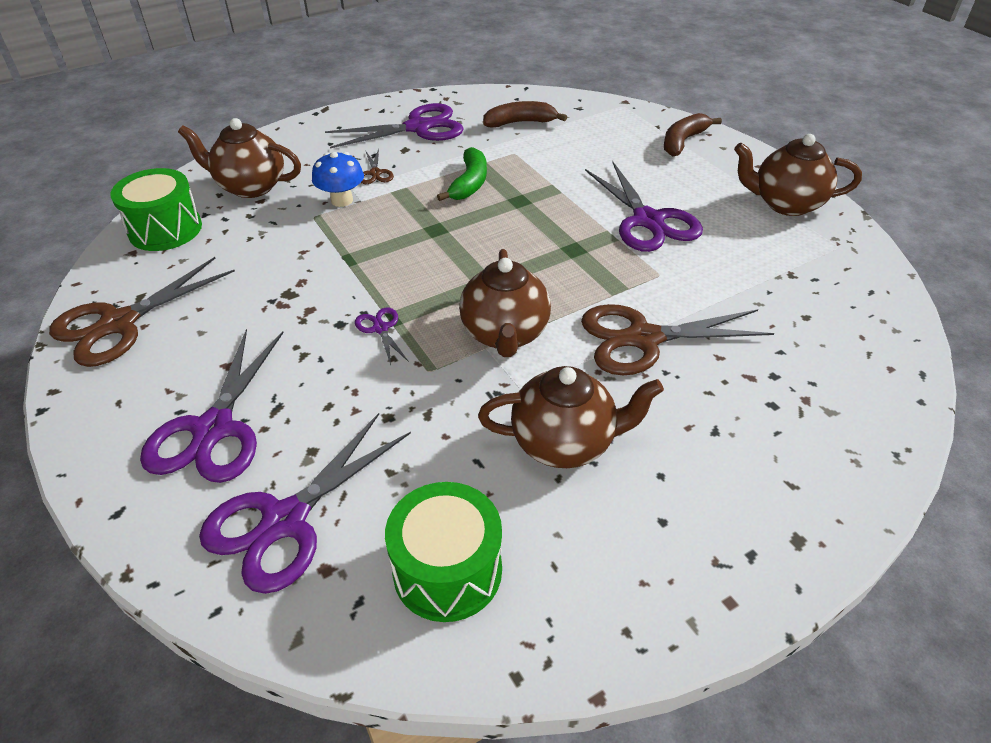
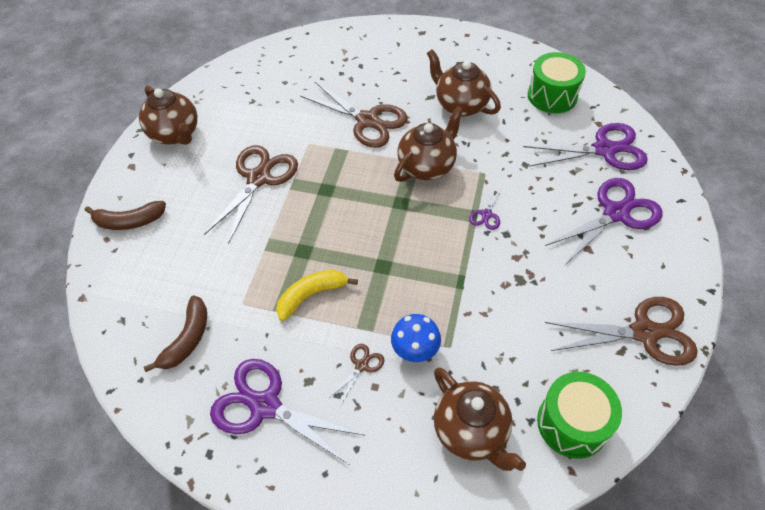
camera: 135 degrees left, 10 degrees up
(469, 183) = (311, 295): green banana -> yellow banana
(520, 123) = (187, 339): brown banana -> brown banana turned 105 degrees counterclockwise
(648, 221) = (259, 178): purple scissors -> brown scissors

